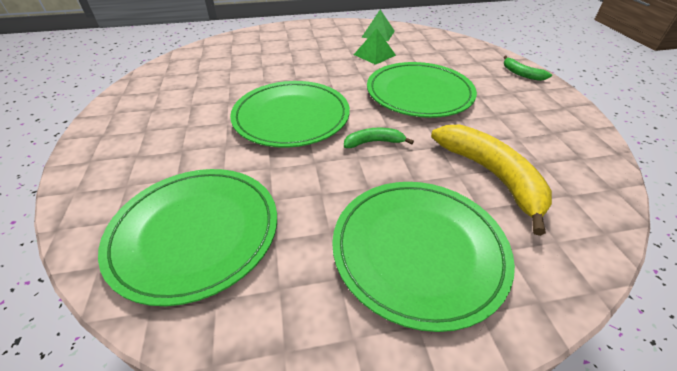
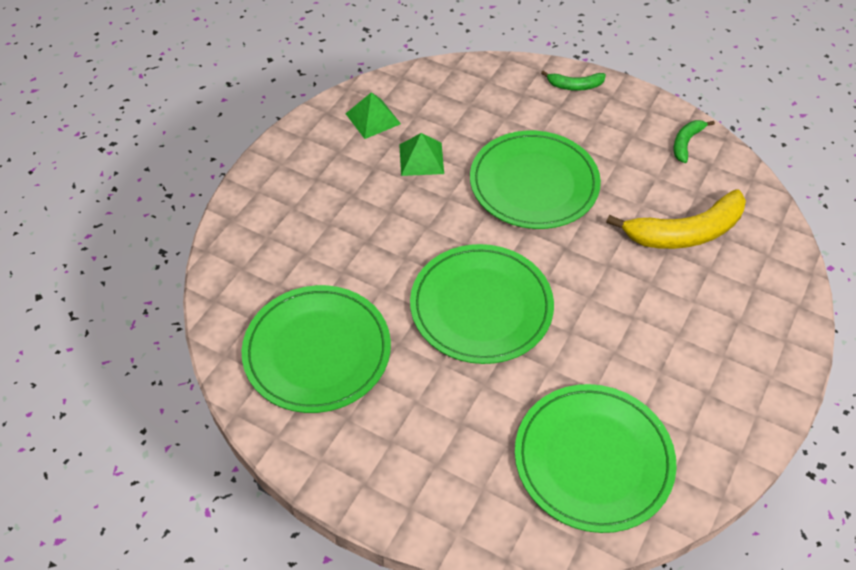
camera: 50 degrees left, 10 degrees up
(374, 142) = (579, 272): green banana -> green banana (686, 143)
(418, 250) = (718, 333): green plate -> green plate (317, 351)
(492, 176) = (684, 232): yellow banana -> yellow banana turned 150 degrees clockwise

